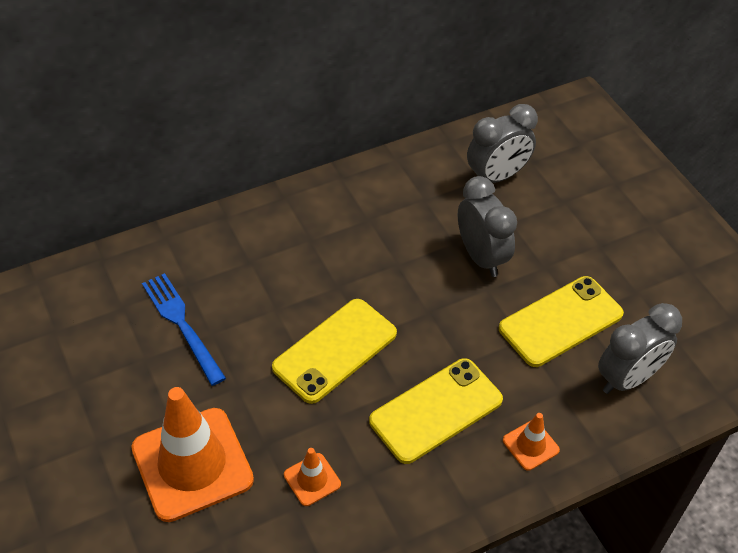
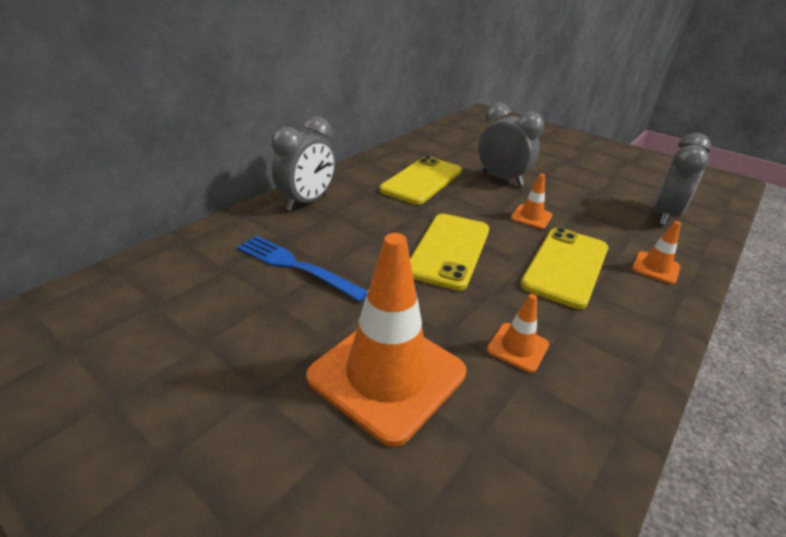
camera: 25 degrees left, 15 degrees down
(461, 331) = (531, 217): none -> orange traffic cone
(496, 177) = (471, 144): grey clock -> grey clock (307, 201)
(560, 321) = (588, 198): yellow phone -> yellow phone (421, 180)

